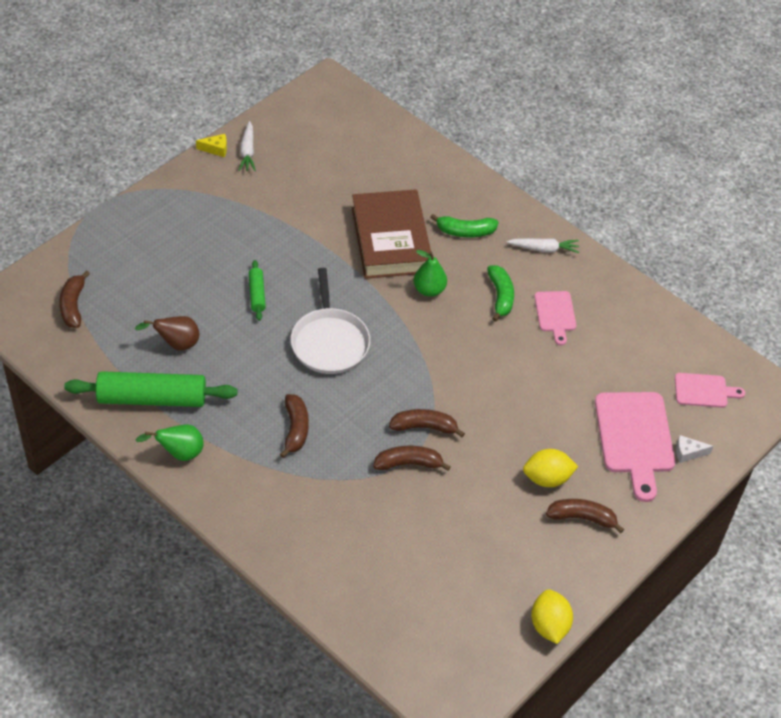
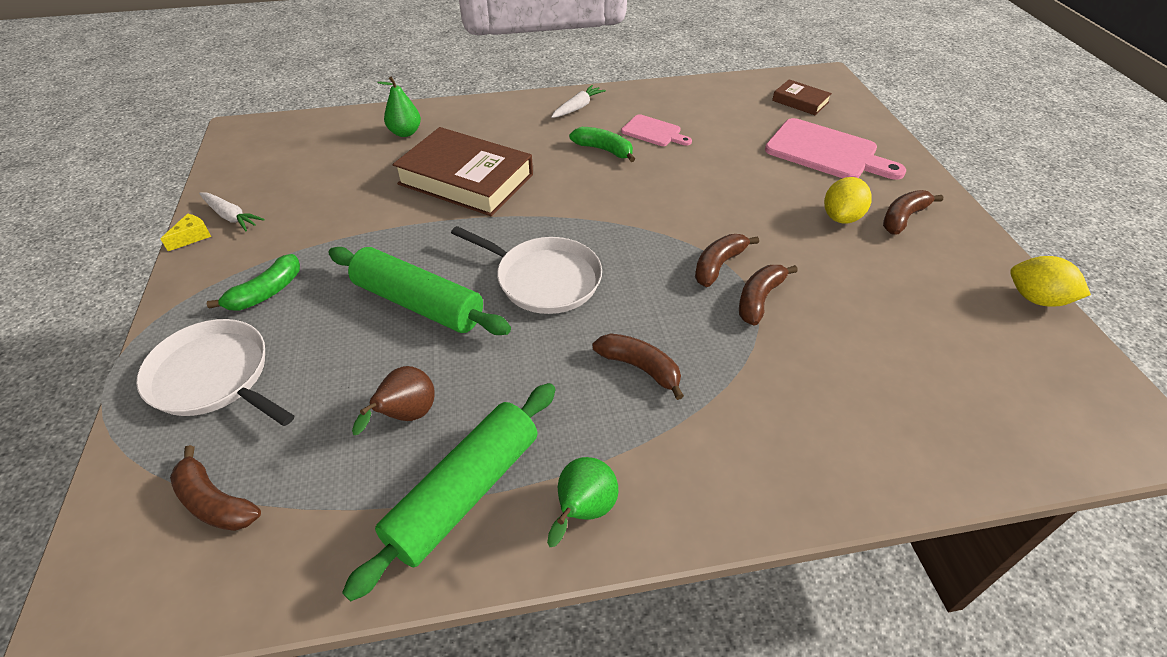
camera: 50 degrees left, 5 degrees down
(134, 246) = (214, 377): none -> white pan
(257, 294) = (418, 303): green rolling pin -> green rolling pin, size x2.10
(429, 290) = (551, 184): green pear -> green pear (405, 133)
(465, 231) = (510, 136): green banana -> green banana (266, 292)
(688, 453) = (861, 134): white cheese -> none
(704, 391) = (800, 101): pink cutting board -> brown book

